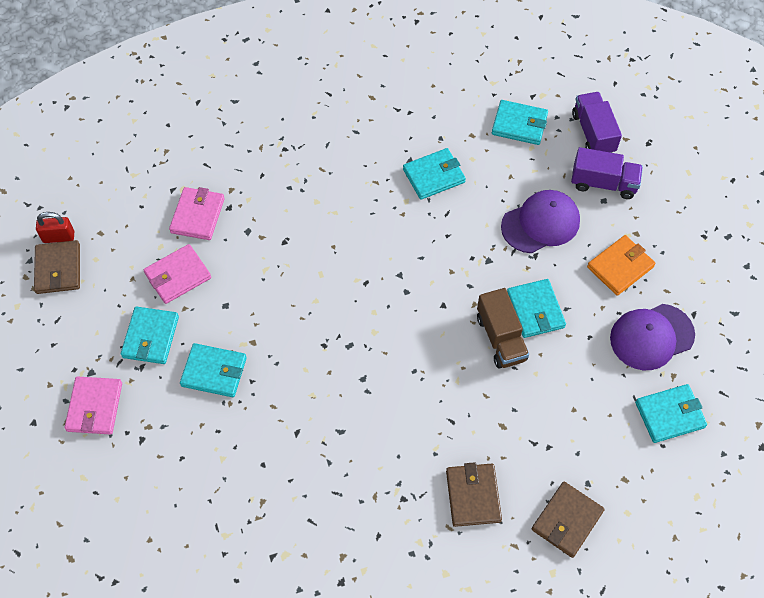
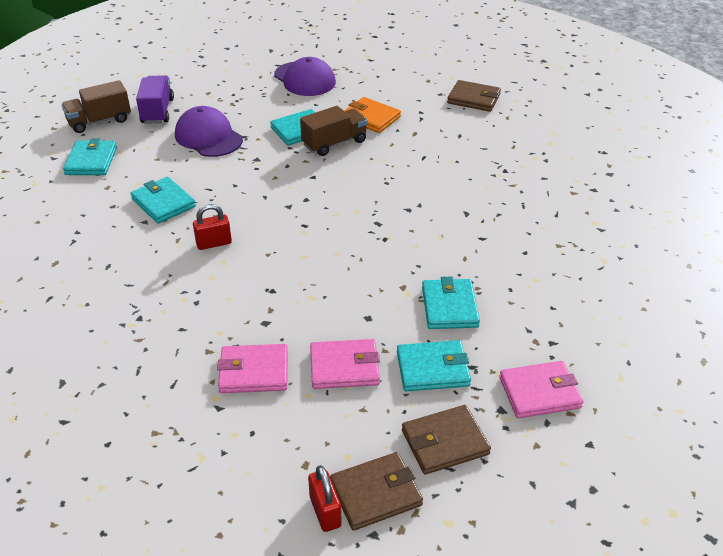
camera: 105 degrees left, 20 degrees down
(178, 276) = (344, 367): pink wallet -> pink wallet turned 45 degrees counterclockwise
(361, 208) = (214, 243): none -> red padlock
(473, 496) = (481, 139): brown wallet -> brown wallet (445, 442)
(593, 133) = (99, 121): purple truck -> brown truck
(620, 267) = (244, 97): orange wallet -> orange wallet (371, 118)
(669, 415) = (367, 68): turquoise wallet -> none

